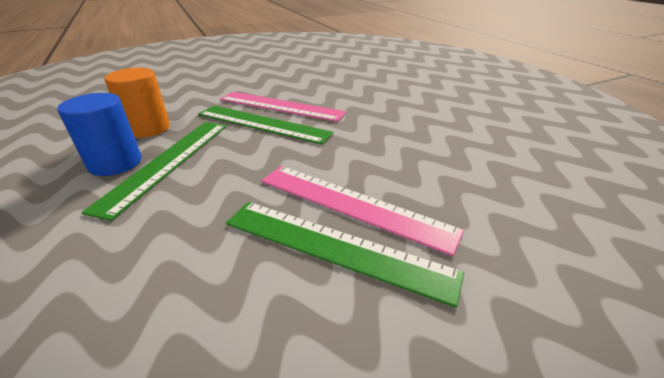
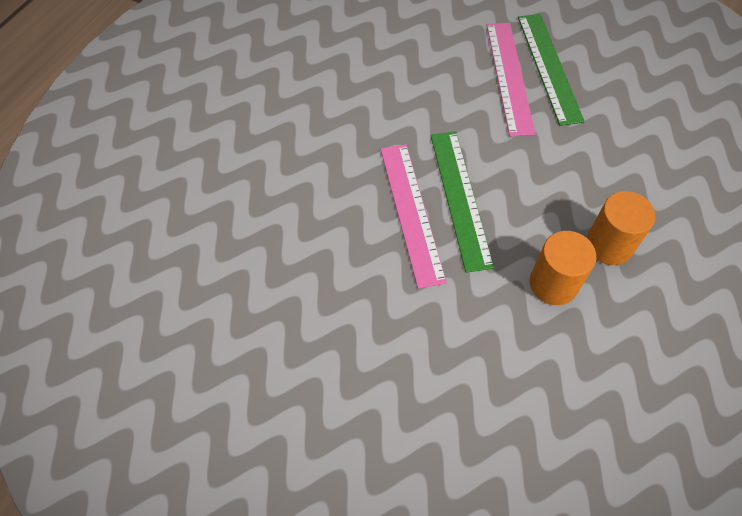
camera: 125 degrees left, 25 degrees up
(115, 163) = (609, 245): blue cylinder -> orange cylinder
(168, 162) = (573, 211): green ruler -> none

